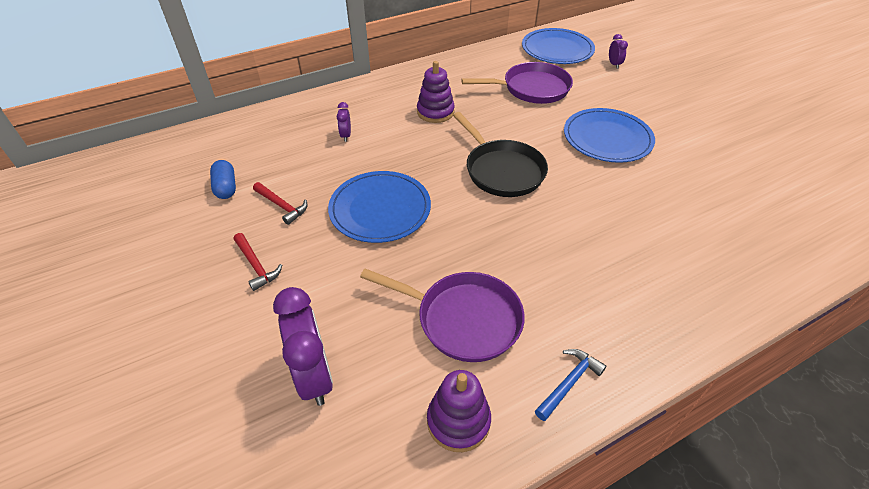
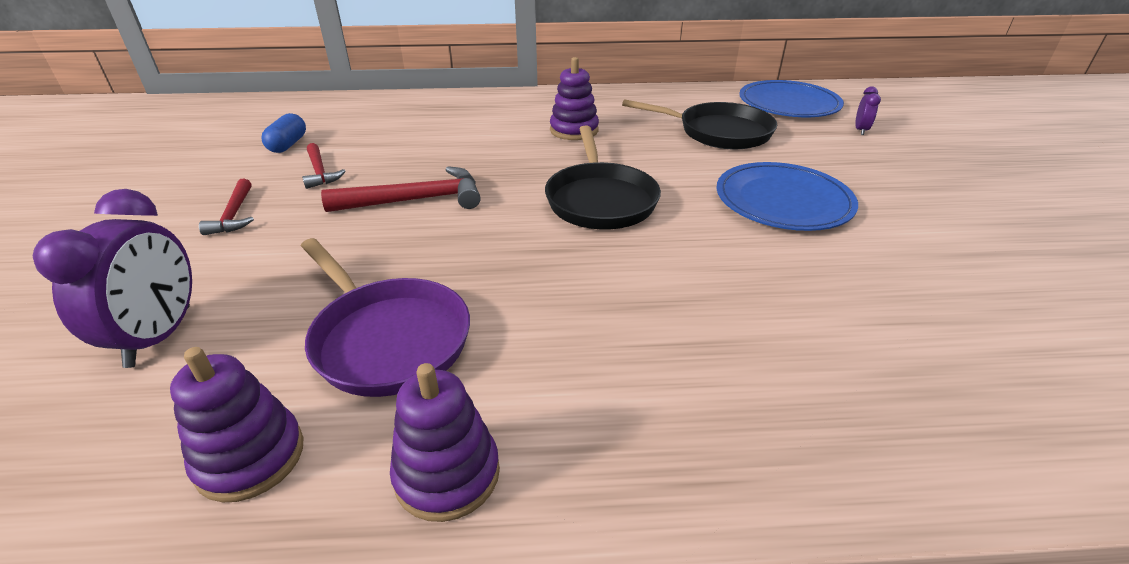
camera: 25 degrees right, 10 degrees down
(346, 135) = (452, 130): purple clock -> none
(380, 209) = (415, 200): blue plate -> red hammer
(531, 88) = (718, 132): purple pan -> black pan
(569, 383) = (447, 474): blue hammer -> purple stacking toy

